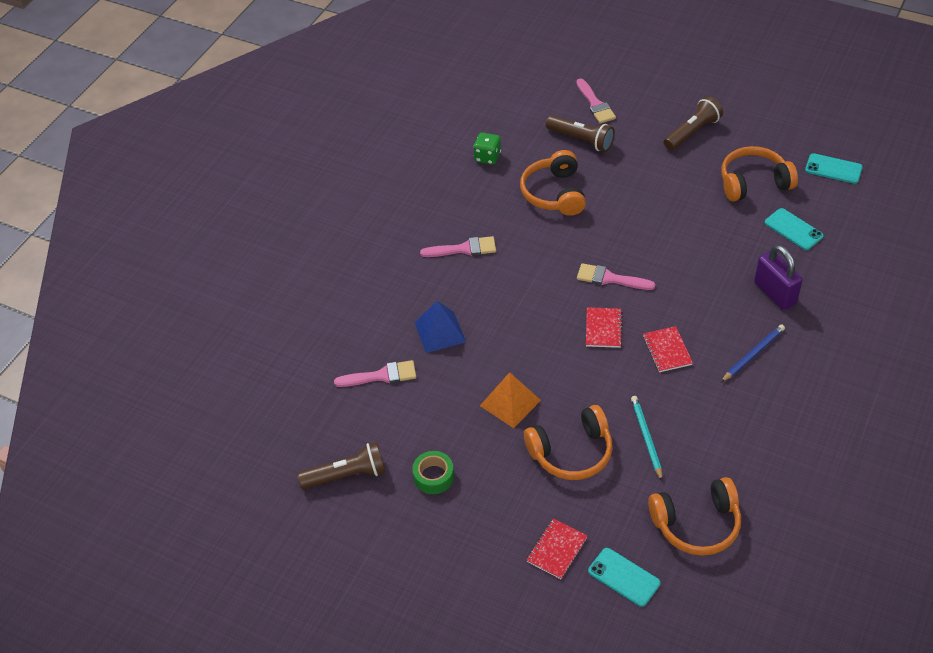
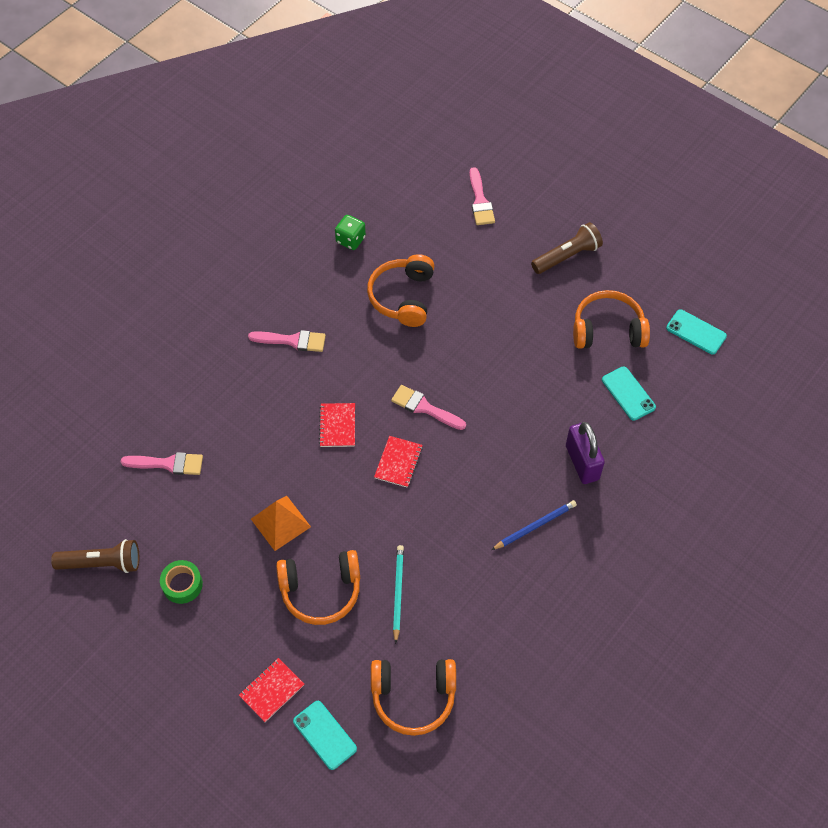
camera: 10 degrees right, 10 degrees up
(440, 332) = (239, 429): blue pyramid -> none
(581, 140) = (451, 240): brown flashlight -> none
(667, 350) = (452, 501): red notebook -> red notebook (337, 426)

